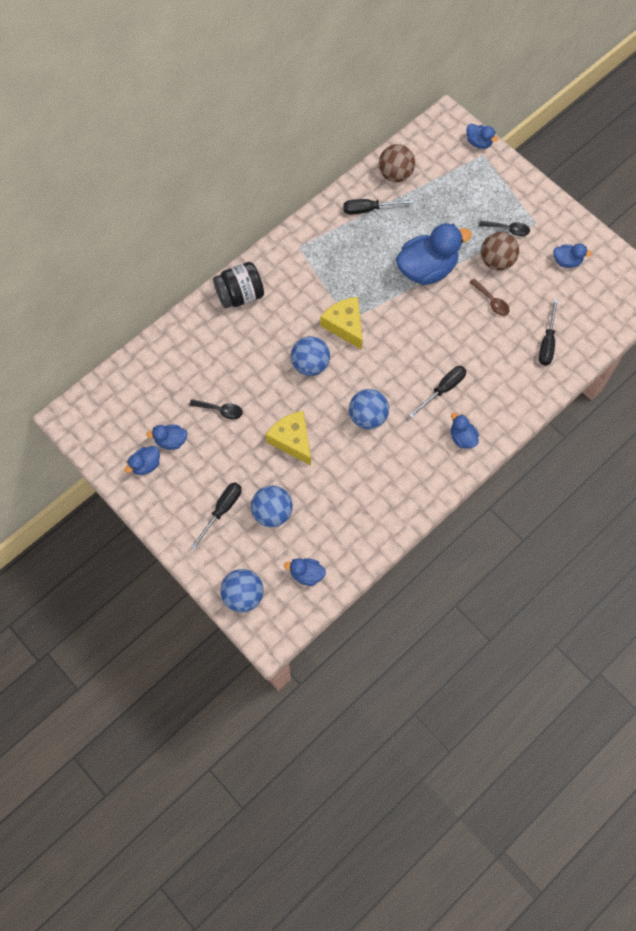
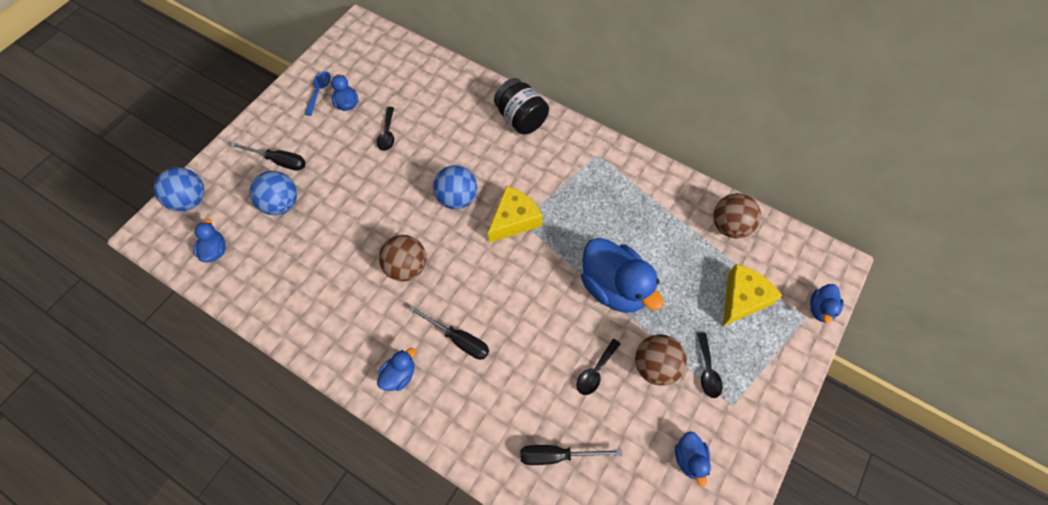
camera: 75 degrees right, 5 degrees down
(146, 465) = (319, 91): blue duck -> blue spoon
(292, 440) = (366, 202): yellow cheese -> yellow cheese (743, 299)
(368, 417) = (406, 267): blue ball -> brown ball
(369, 209) = (671, 210): black screwdriver -> none
(491, 301) = (595, 372): brown spoon -> black spoon

